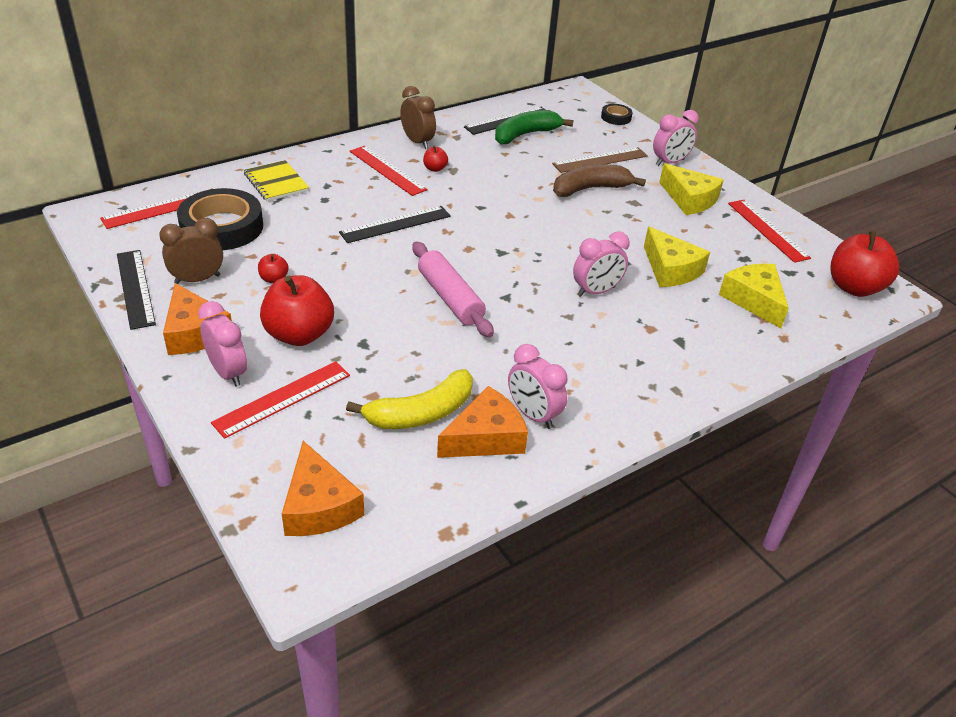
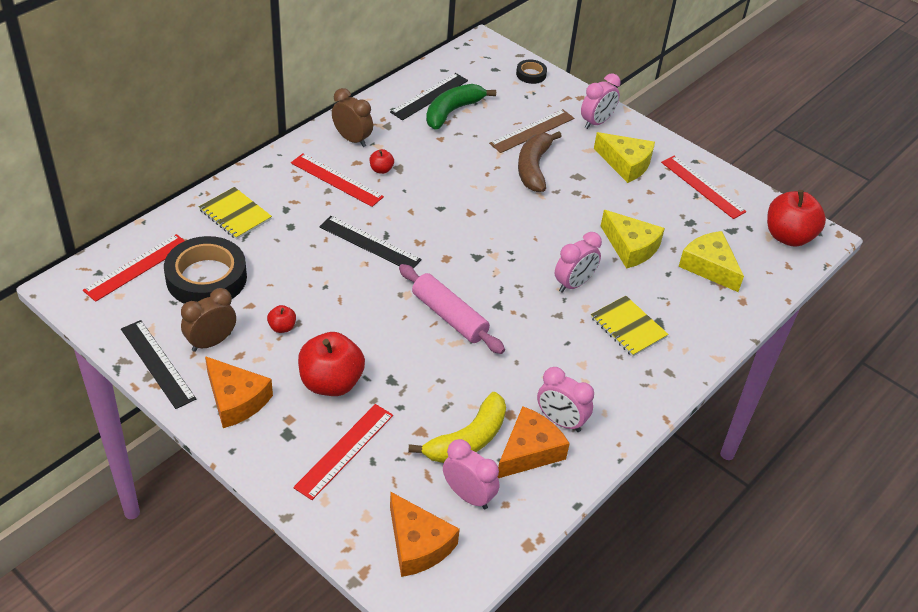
camera: 15 degrees left, 5 degrees up
(228, 373) = (285, 435): pink clock -> pink clock (468, 495)
(395, 224) = (369, 243): black ruler -> black ruler turned 75 degrees clockwise
(590, 189) = (534, 168): brown banana -> brown banana turned 45 degrees counterclockwise
(643, 340) = (628, 327): none -> yellow notebook

